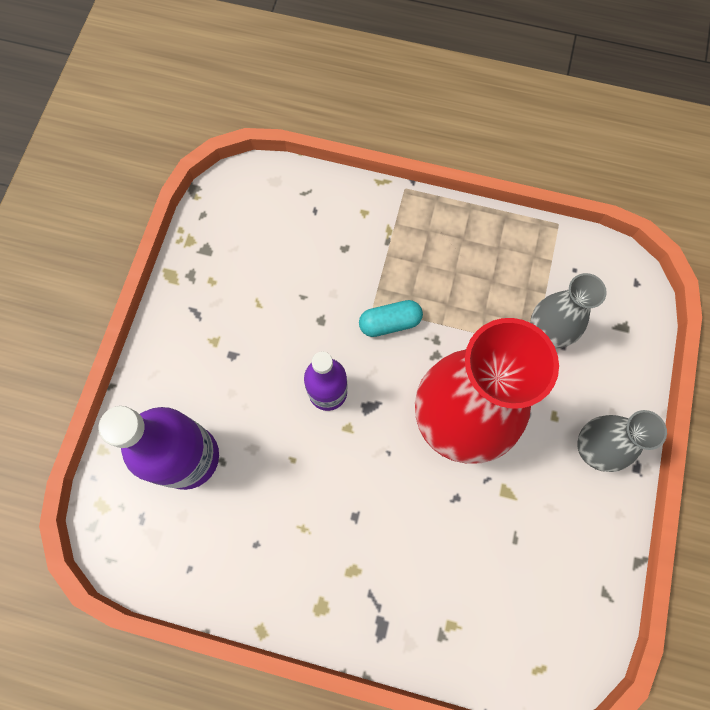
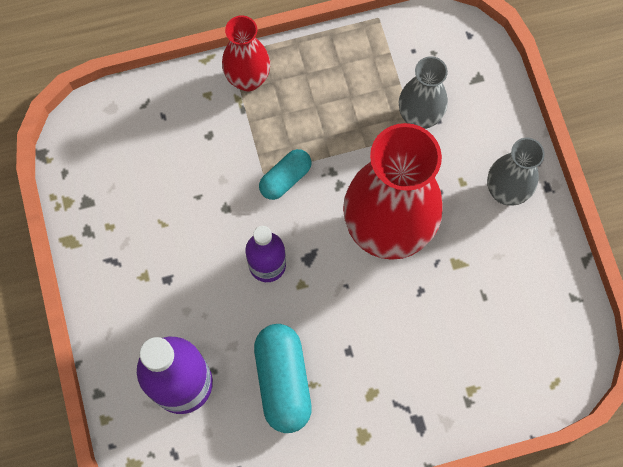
camera: 30 degrees left, 0 degrees up
(278, 509) = (283, 381): none -> turquoise capsule
(408, 217) = (248, 79): none -> red vase

